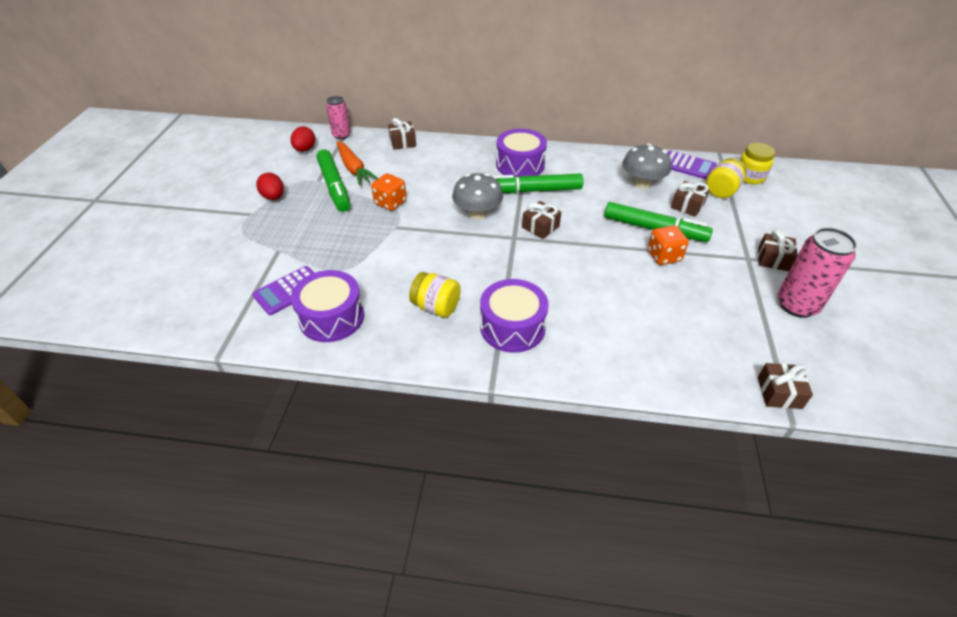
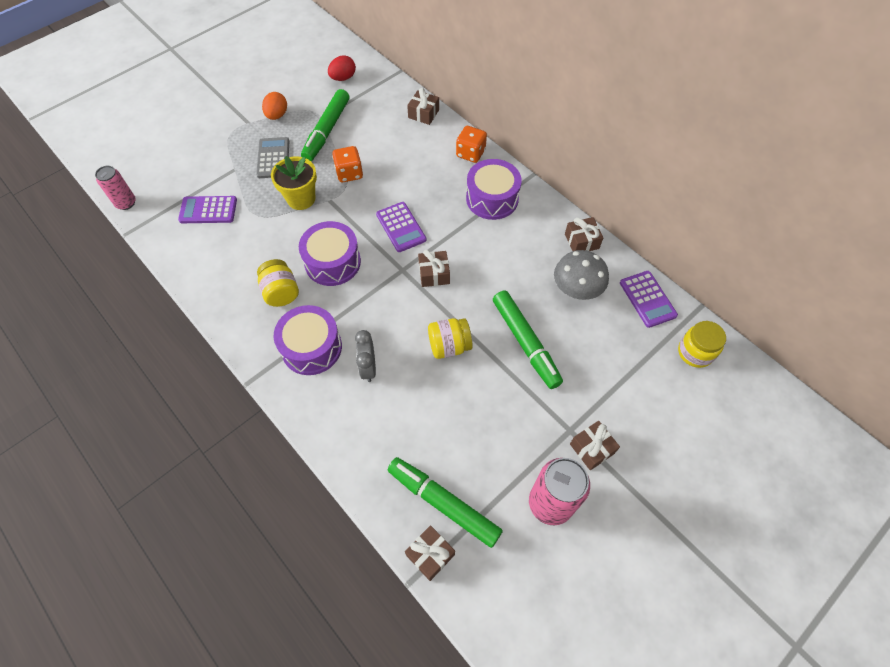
camera: 40 degrees right, 15 degrees up
(273, 197) = (277, 115): red egg -> orange egg
(307, 225) = (273, 158): none -> grey calculator
(331, 317) = (211, 251): purple drum -> purple drum (332, 262)
(341, 135) = (384, 78): pink can -> pink can (126, 203)
(354, 168) = (358, 120): orange carrot -> none
(370, 238) = (301, 199): none -> yellow flower pot
(477, 213) = (401, 227): grey mushroom -> purple calculator
(533, 190) = (471, 233): green marker -> green marker (443, 503)
(573, 310) = (368, 367): none -> grey clock
(664, 256) = (499, 373): orange dice -> orange dice (470, 153)
(687, 206) = (587, 340): brown gift -> brown gift (581, 241)
(721, 191) = (643, 347): yellow jar -> yellow jar (449, 346)

